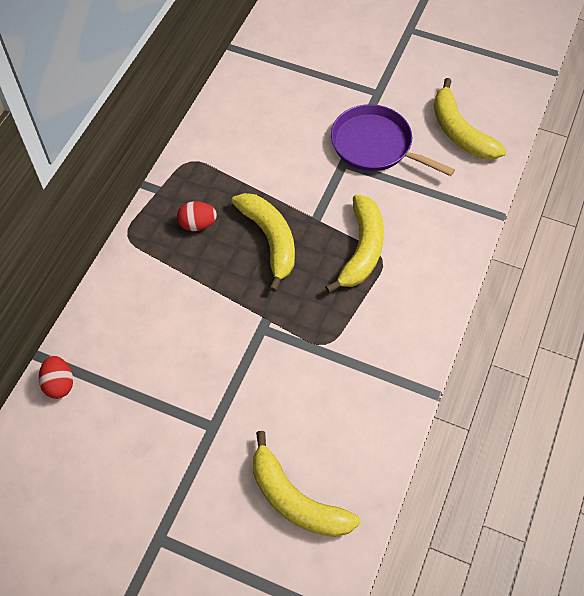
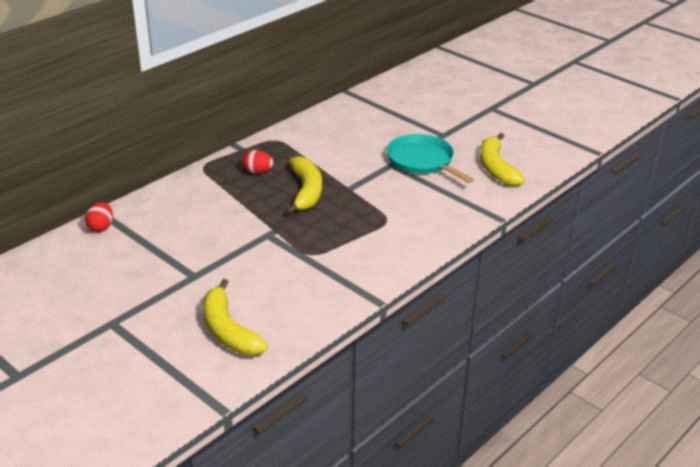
camera: 20 degrees right, 25 degrees down
(362, 250) = (374, 212): yellow banana -> none
(375, 145) = (422, 161): purple pan -> turquoise pan

